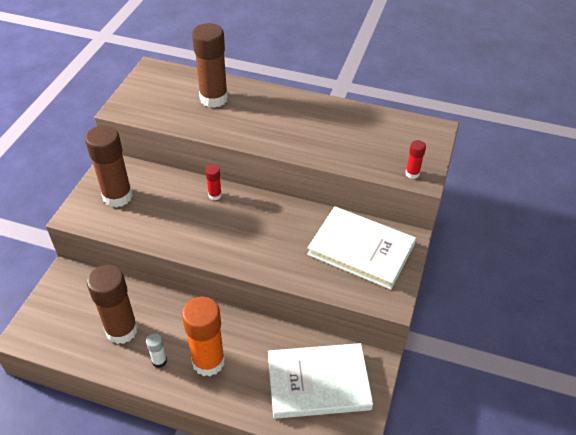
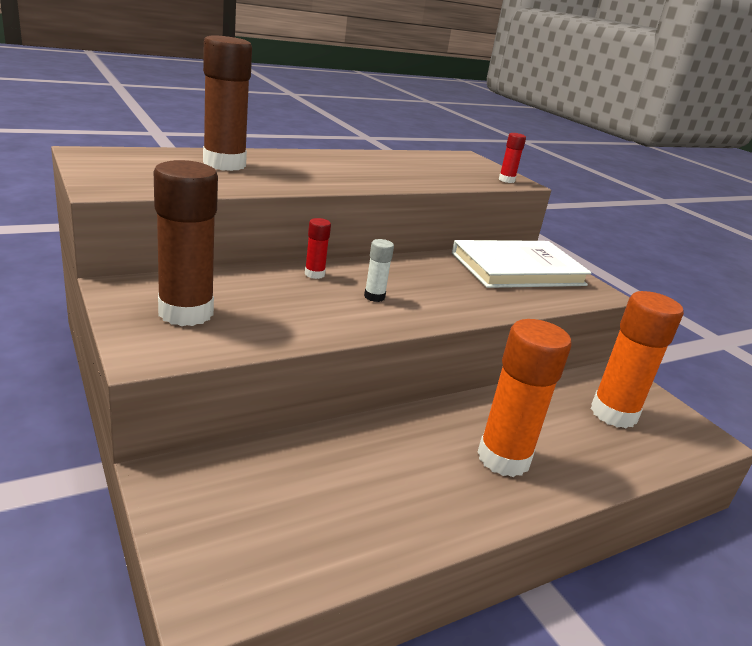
camera: 50 degrees left, 20 degrees down
(122, 330) = (358, 491): brown glue stick -> none
(159, 361) = (456, 493): white glue stick -> white glue stick (374, 297)
(318, 383) = (613, 413): white book -> orange glue stick

